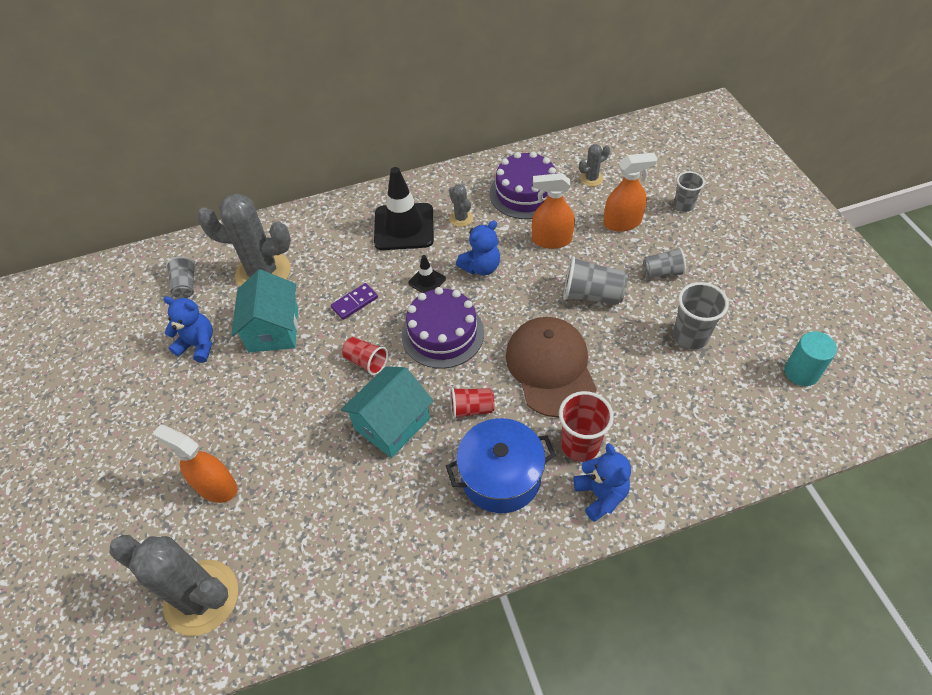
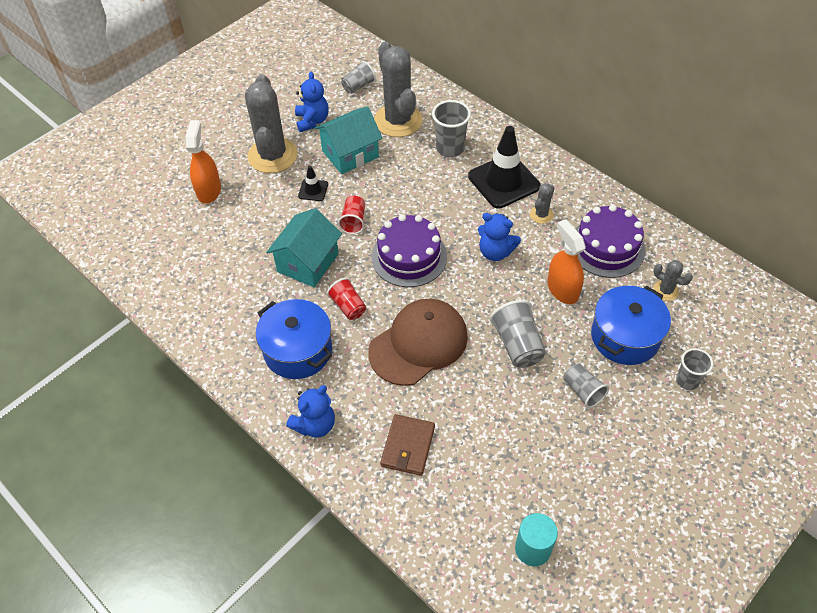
camera: 60 degrees right, 0 degrees up
(201, 597) = (131, 225): grey cactus -> grey cactus (272, 155)
(354, 303) = (404, 188): purple domino -> none
(392, 424) = (308, 262): turquoise house -> turquoise house turned 75 degrees counterclockwise
(427, 281) = (456, 222): black traffic cone -> black traffic cone (313, 190)
(580, 445) = (354, 393): red cup -> none
(622, 222) = (625, 337): orange spray bottle -> blue pot
(662, 423) = (408, 446): none -> brown wallet
(690, 336) = (518, 439): grey cup -> grey cup (450, 148)

